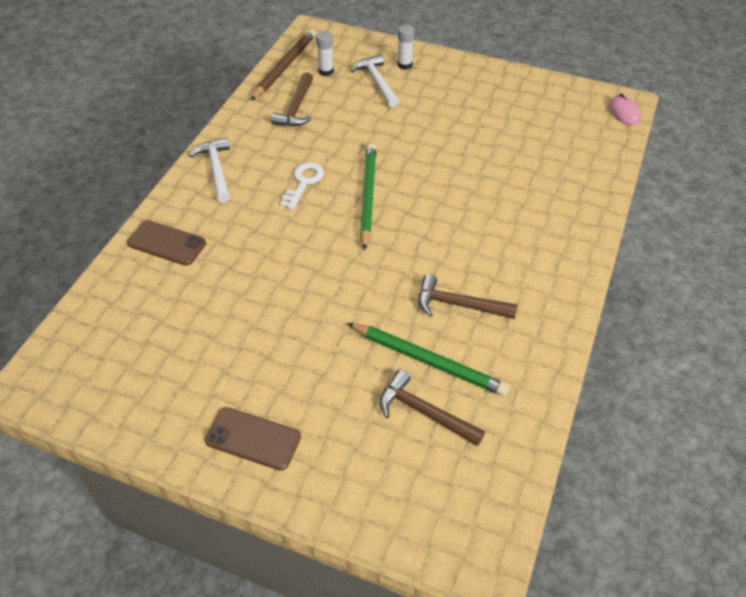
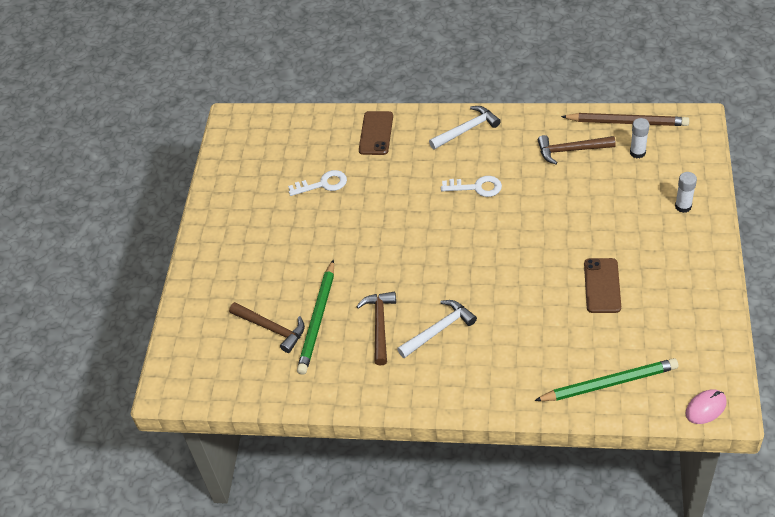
camera: 80 degrees right, 0 degrees up
(215, 311) = (322, 184): none -> white key
(253, 439) = (225, 242): brown phone -> brown phone (602, 286)
(368, 196) = (478, 233): green pencil -> green pencil (609, 383)
(377, 82) = (642, 193): white hammer -> white hammer (439, 330)
(424, 412) = (272, 328): brown hammer -> brown hammer turned 105 degrees clockwise

